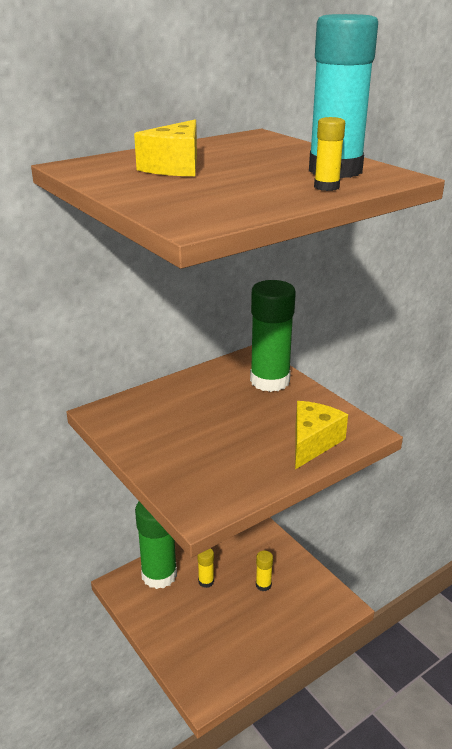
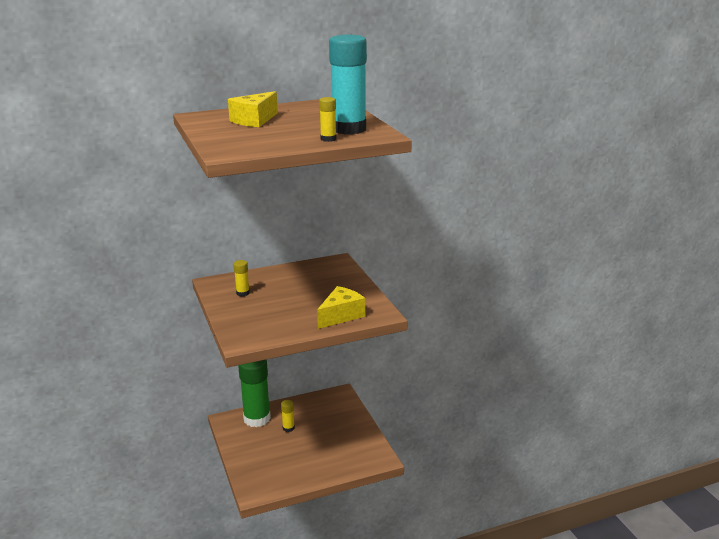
camera: 15 degrees right, 5 degrees down
(263, 585) = (329, 437): yellow glue stick -> yellow glue stick (242, 293)
(270, 381) = (339, 277): green glue stick -> none

